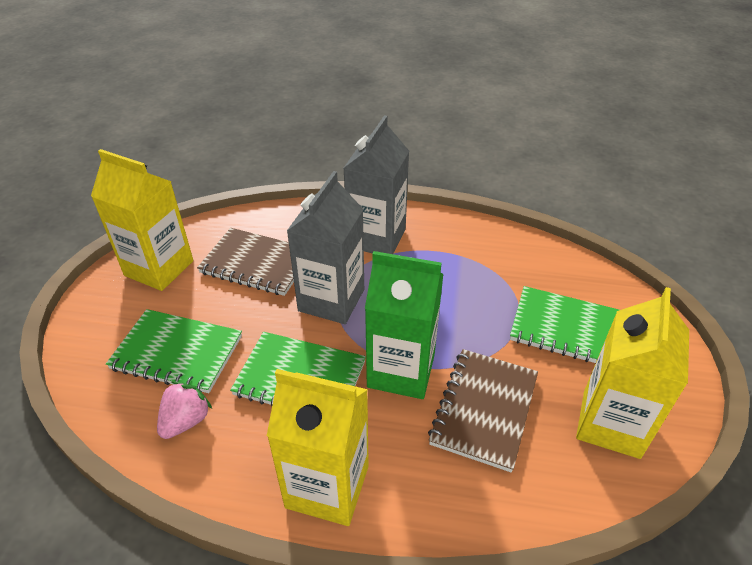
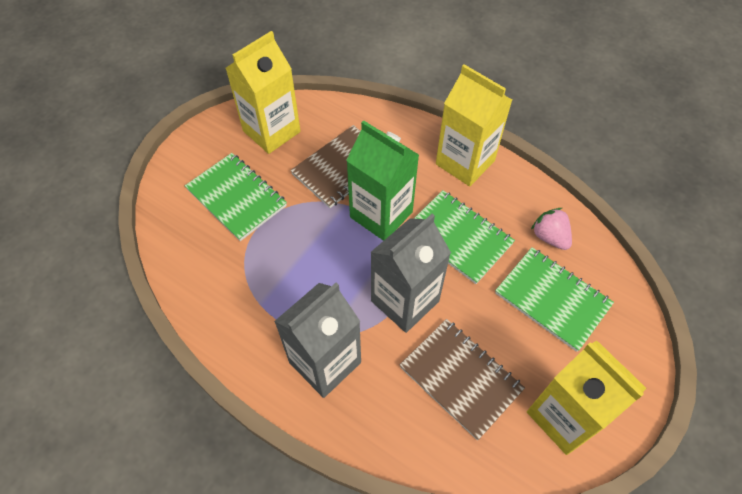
camera: 155 degrees left, 15 degrees up
(186, 421) = (549, 237): pink strawberry -> pink strawberry turned 90 degrees clockwise

